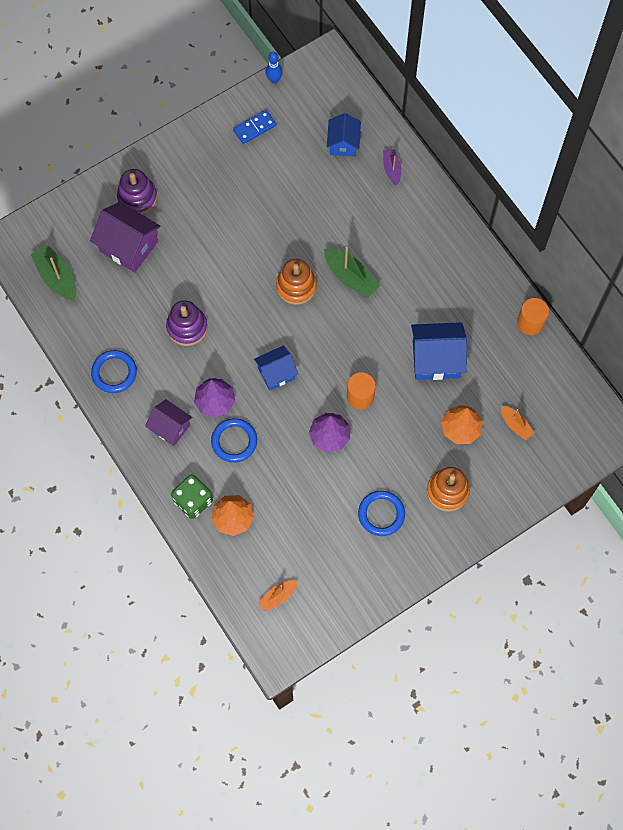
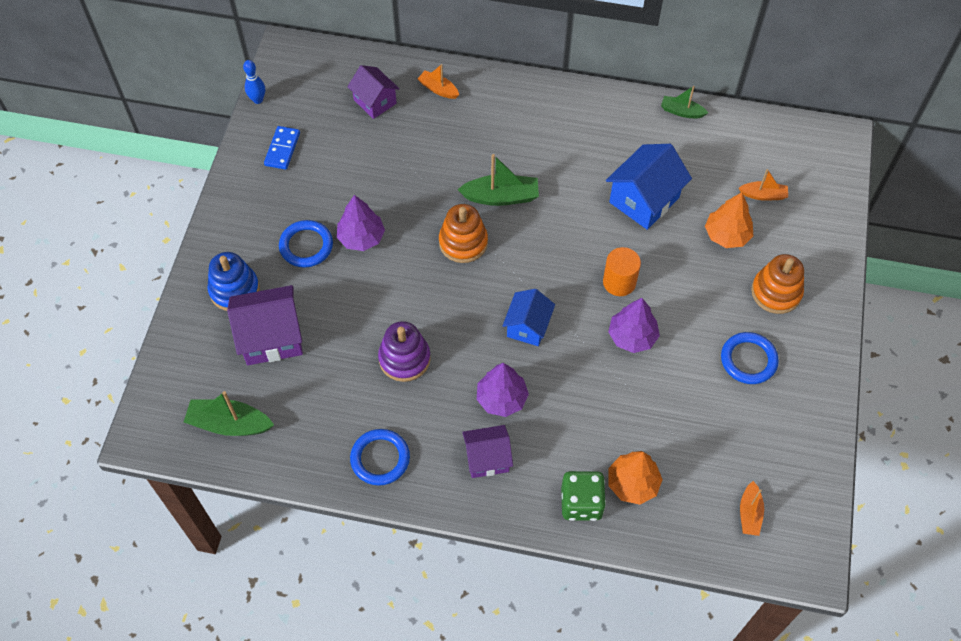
camera: 45 degrees left, 10 degrees down
(137, 197) = (234, 290): purple stacking toy -> blue stacking toy
(234, 441) = (557, 417): blue ring -> blue ring (306, 246)
(241, 229) = (361, 237): none -> purple tree
(343, 143) = (375, 101): blue house -> purple house
(392, 169) = (438, 89): purple boat -> orange boat
(530, 323) = (681, 112): orange cylinder -> green boat

